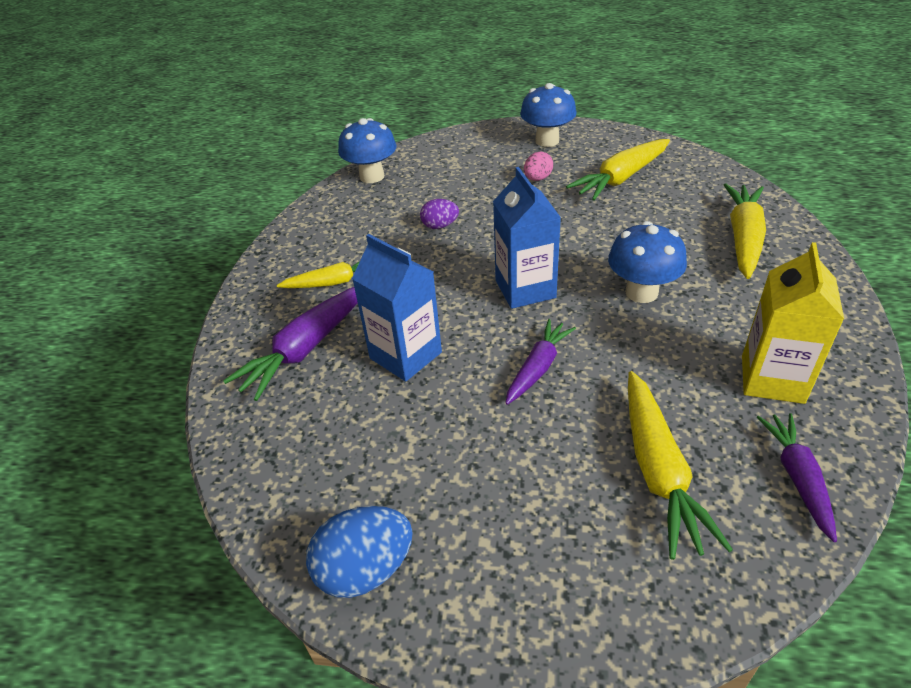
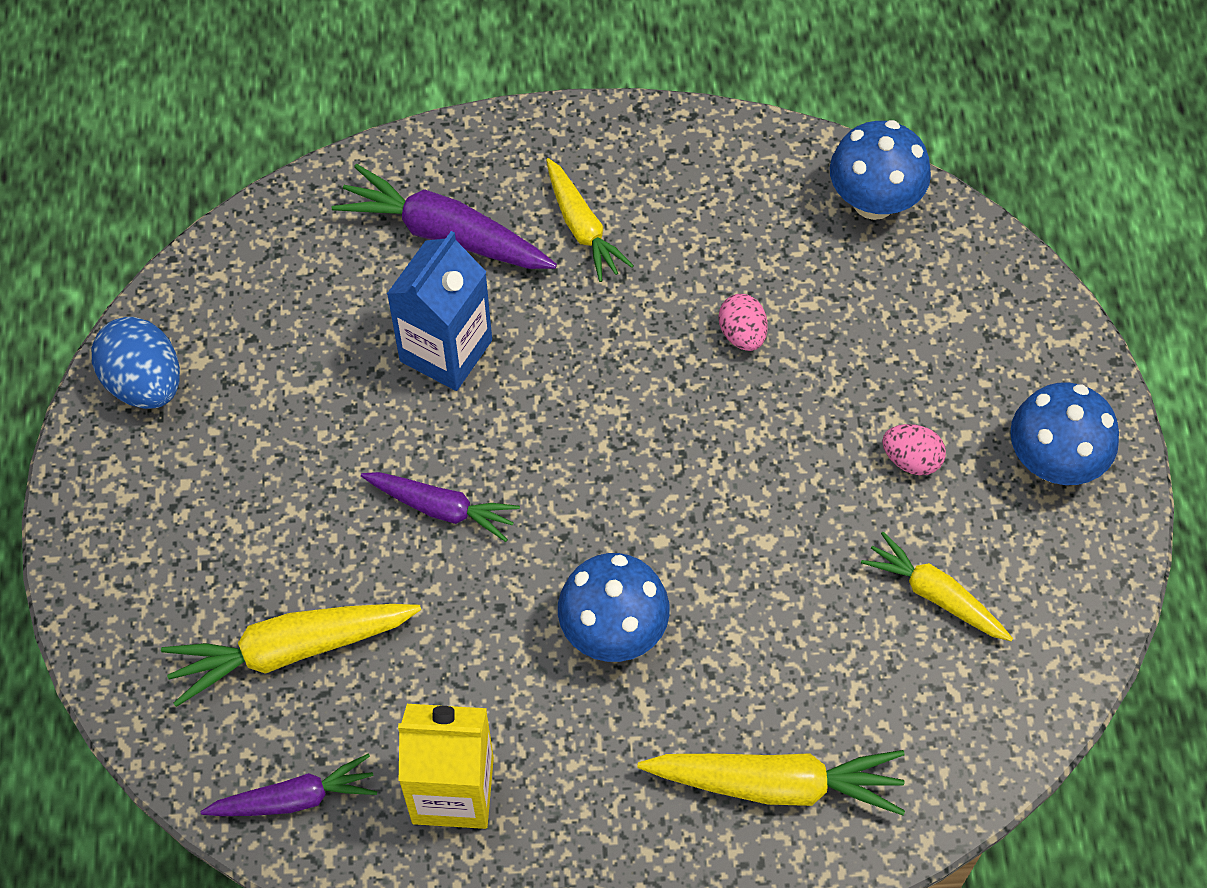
camera: 75 degrees right, 20 degrees up
(440, 226) = (742, 334): purple egg -> pink egg
(525, 289) = (600, 475): blue carton -> none
(621, 178) = (935, 595): yellow carrot -> yellow carrot, size x0.65

